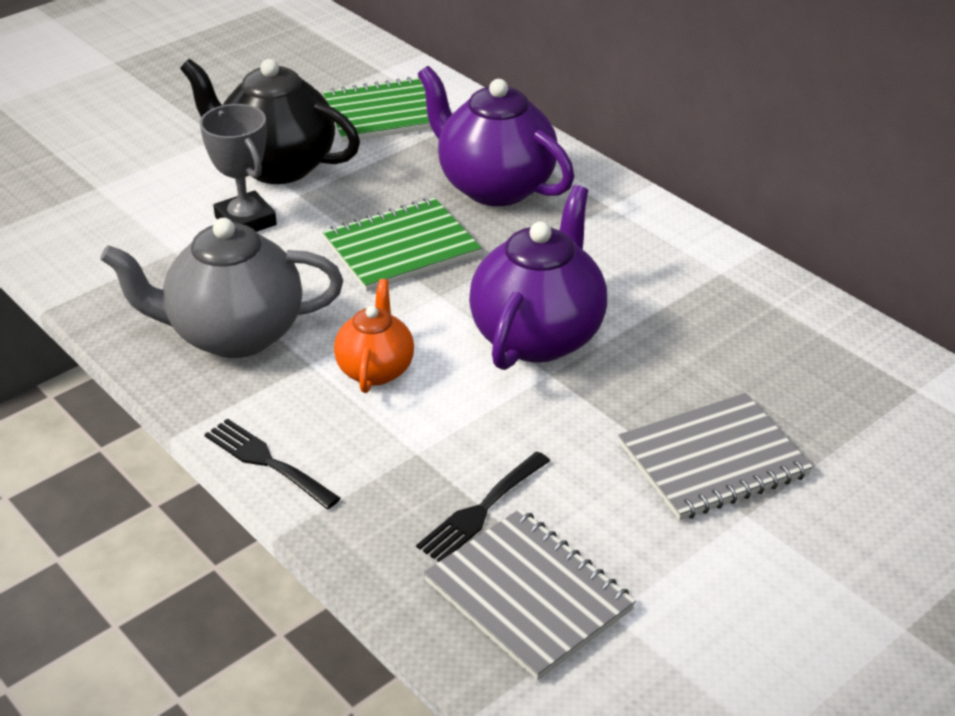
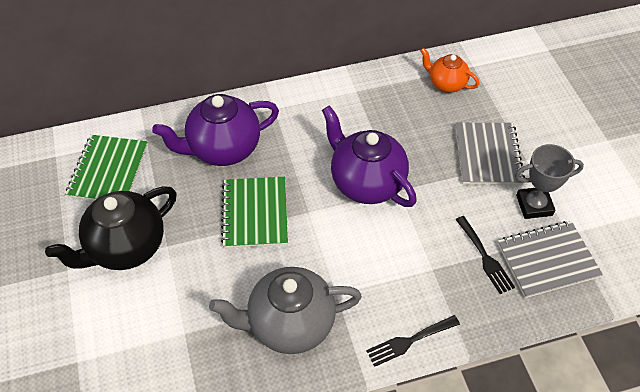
camera: 65 degrees left, 15 degrees up
(233, 334) = (289, 324): grey teapot -> grey teapot turned 60 degrees clockwise
(245, 221) = (177, 283): grey trophy -> grey trophy (534, 205)
(375, 369) = (357, 264): orange teapot -> orange teapot (446, 84)

